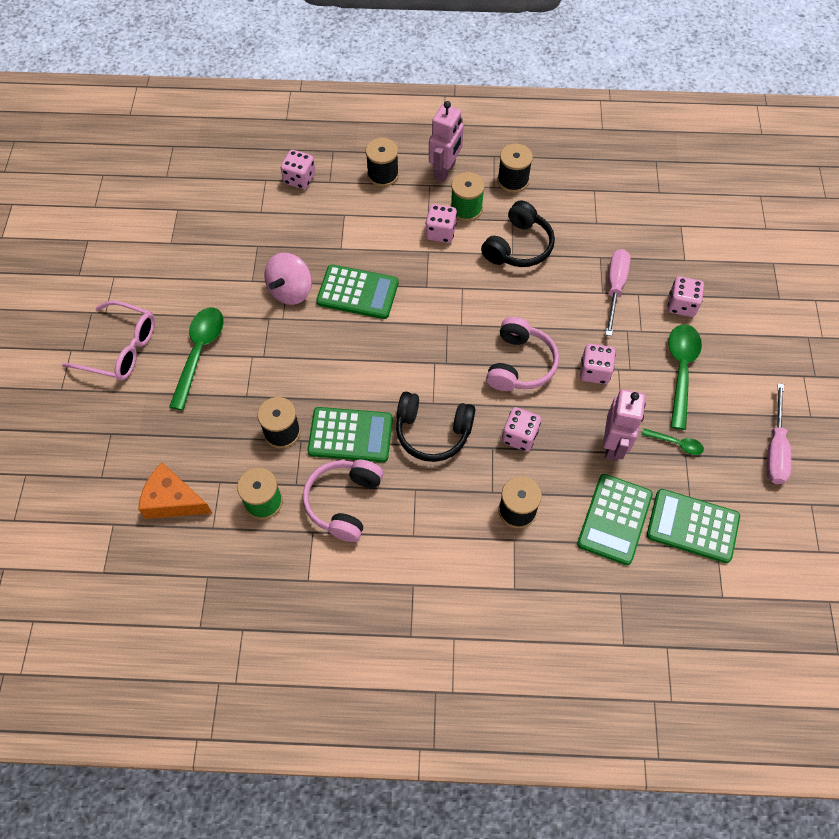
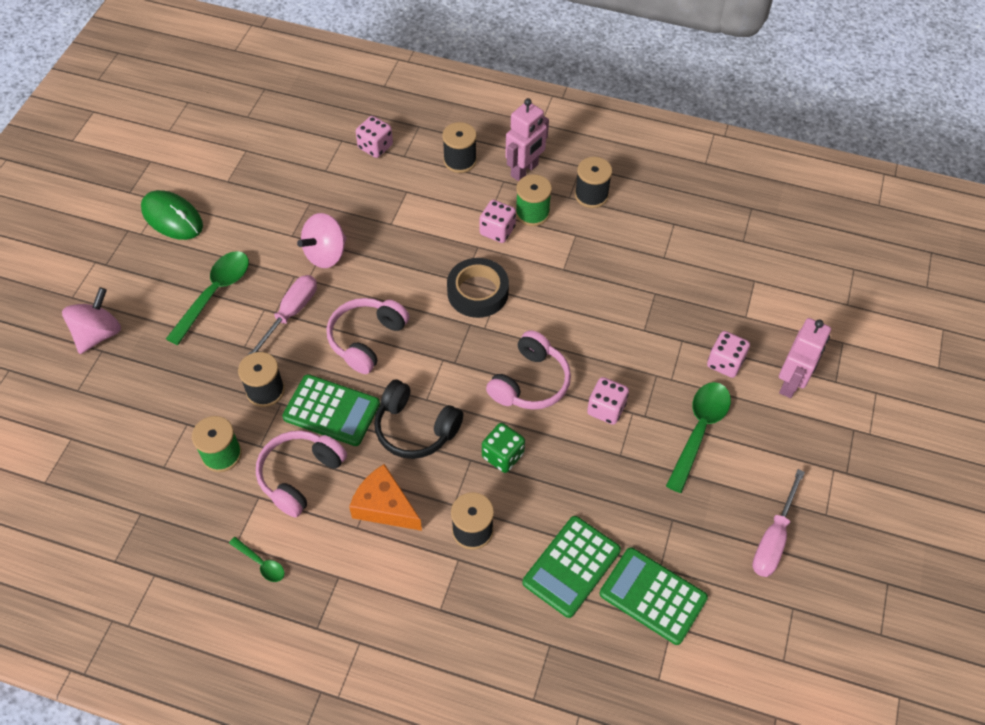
camera: 15 degrees right, 5 degrees down
(101, 418) = (98, 334): none -> pink spinning top
(121, 349) = (142, 272): pink glasses -> none
(130, 290) = (172, 217): none -> green mouse
(173, 500) = (136, 430): orange cheese -> orange cheese (384, 506)
(357, 292) = (391, 271): green calculator -> none
(358, 361) = (366, 339): none -> pink headphones
(443, 293) = (477, 292): none -> black tape
(518, 246) = (573, 263): black headphones -> none
(519, 436) = (503, 455): pink dice -> green dice
(613, 445) = (598, 489): pink robot -> pink robot (791, 383)
(615, 288) = (659, 328): pink screwdriver -> pink screwdriver (290, 314)
(676, 443) = (666, 505): green spoon -> green spoon (261, 563)

